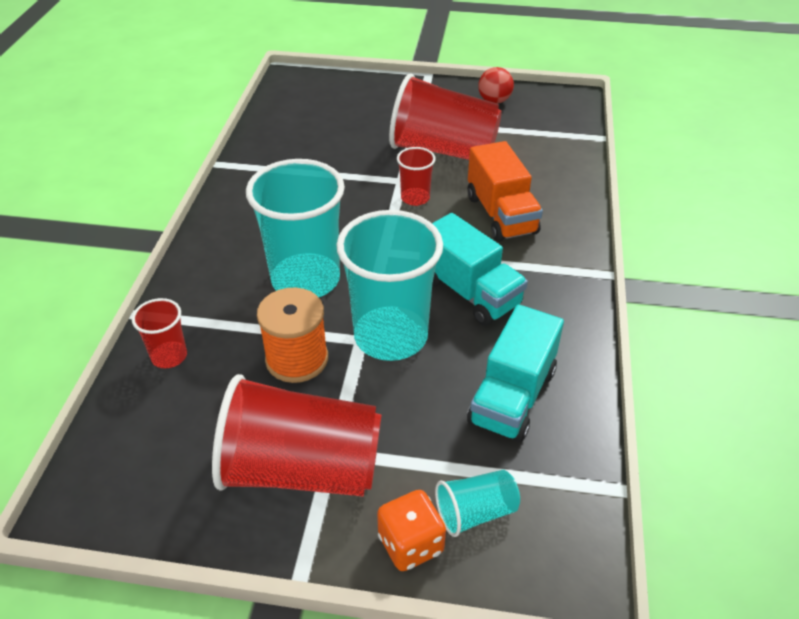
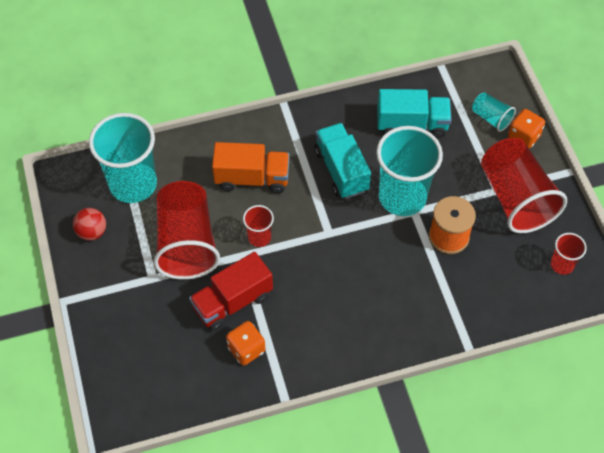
camera: 115 degrees left, 15 degrees up
(169, 356) = (488, 306): red cup -> red cup (562, 265)
(291, 155) = (246, 349): none -> orange dice
(305, 279) = (381, 265): turquoise cup -> turquoise cup (133, 184)
(350, 160) = (232, 301): none -> red truck
(469, 292) = (341, 170): turquoise truck -> turquoise truck turned 45 degrees counterclockwise
(501, 214) = (252, 178): orange truck -> orange truck turned 45 degrees clockwise

